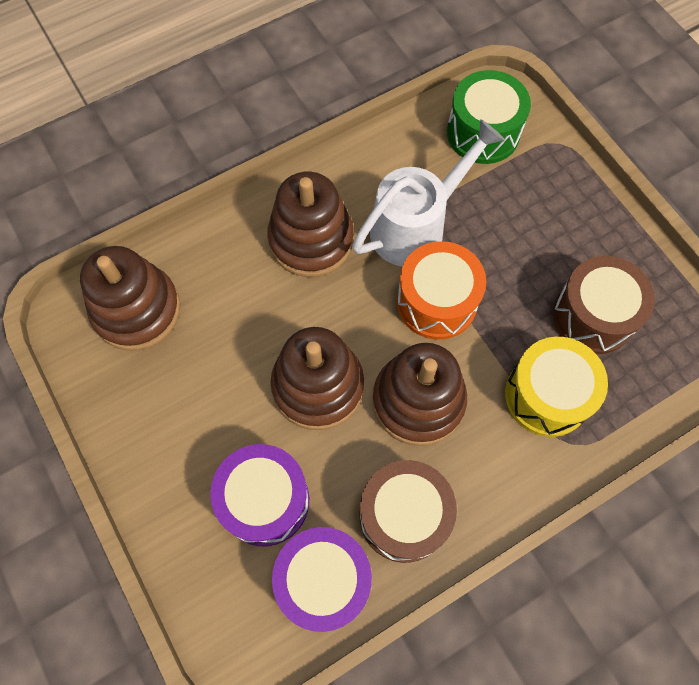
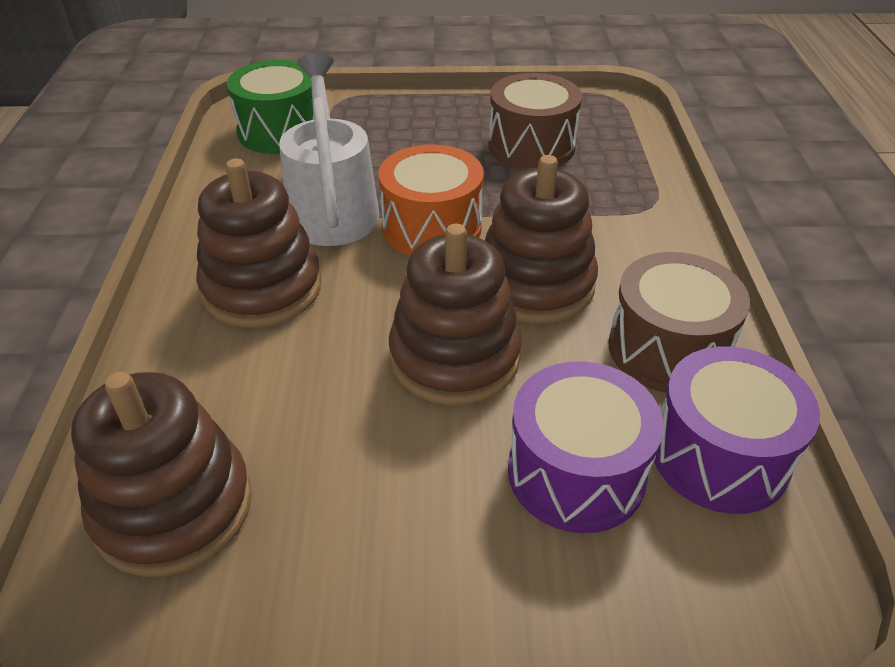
camera: 60 degrees left, 25 degrees down
(547, 395) = (592, 200): yellow drum -> none

